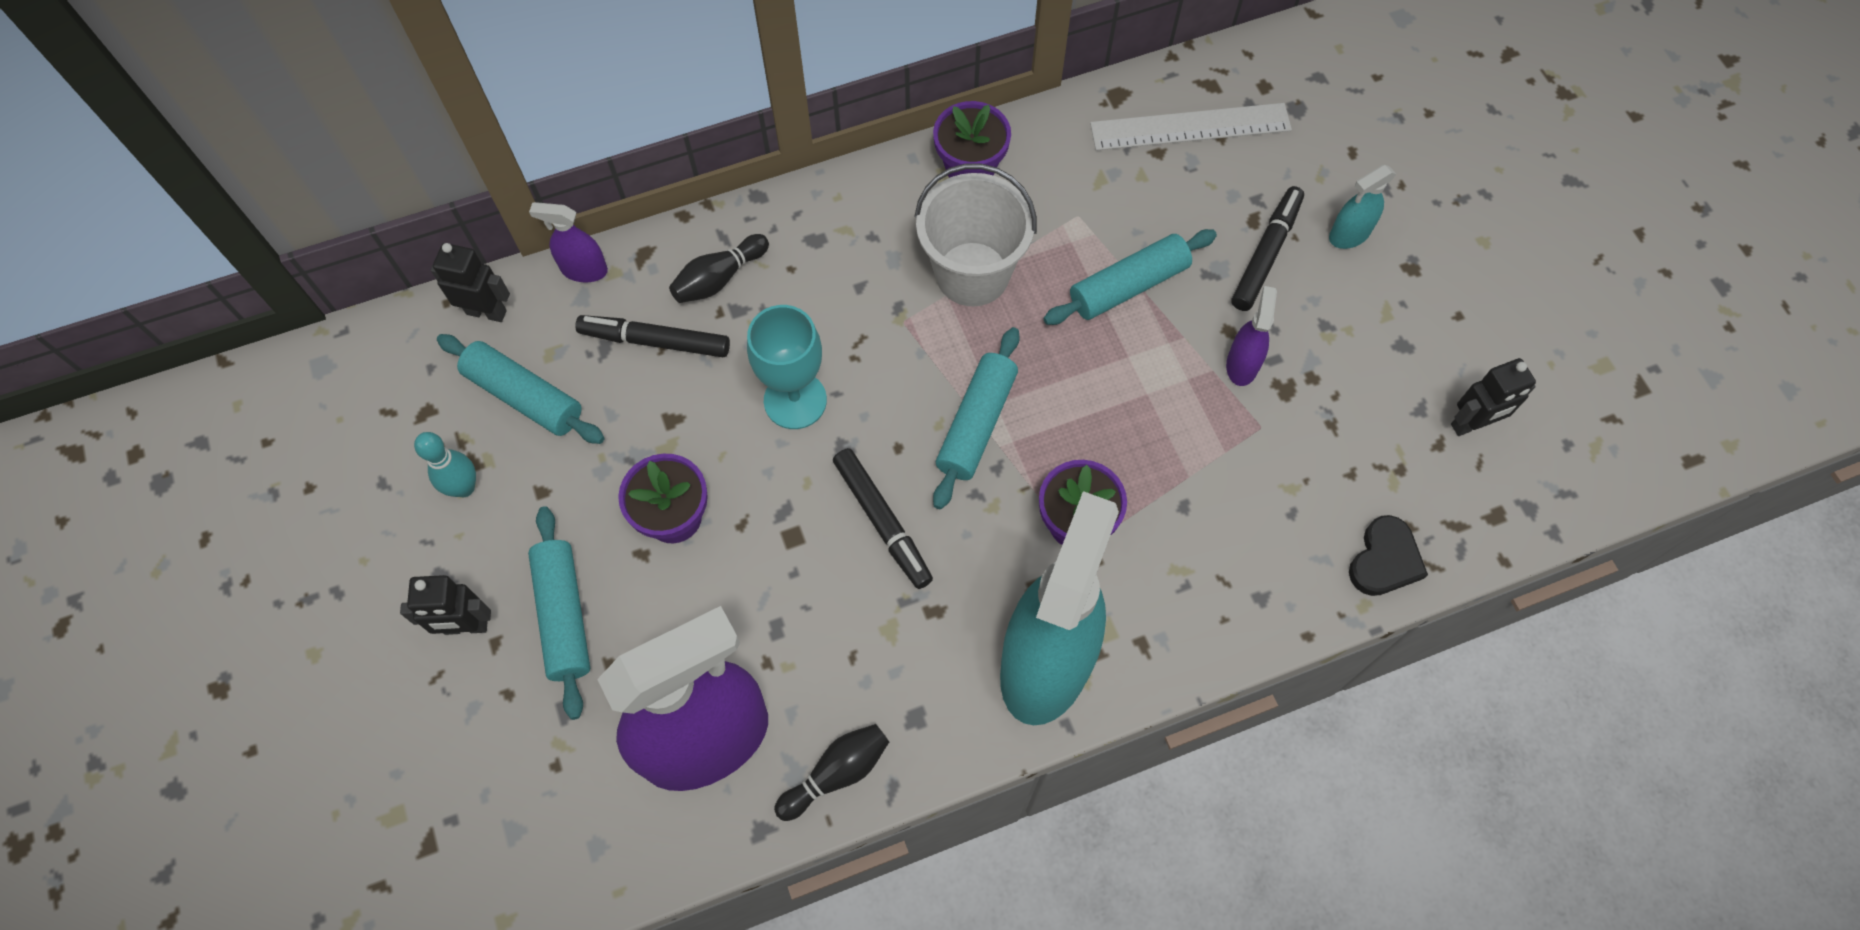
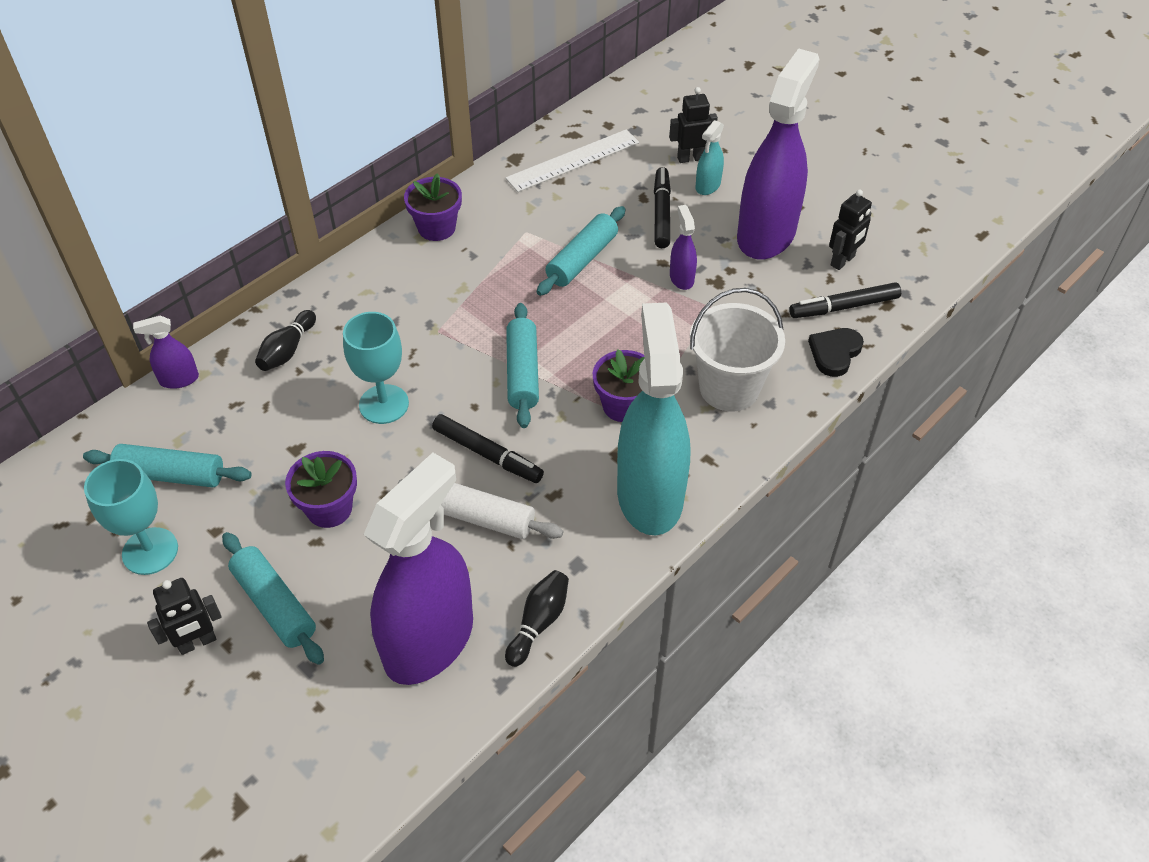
camera: 25 degrees left, 15 degrees down
(464, 487) = (150, 551): turquoise bowling pin -> turquoise goblet
(486, 312) = (113, 431): black robot -> black robot (690, 158)
(655, 341) = (258, 404): black marker -> black marker (843, 307)
(835, 604) = (480, 517): none -> white rolling pin
(972, 274) = (471, 287): white bucket -> white bucket (729, 388)
(1384, 560) = (834, 353): black heart -> black heart turned 150 degrees counterclockwise
(1388, 342) = (766, 234): none -> purple spray bottle

